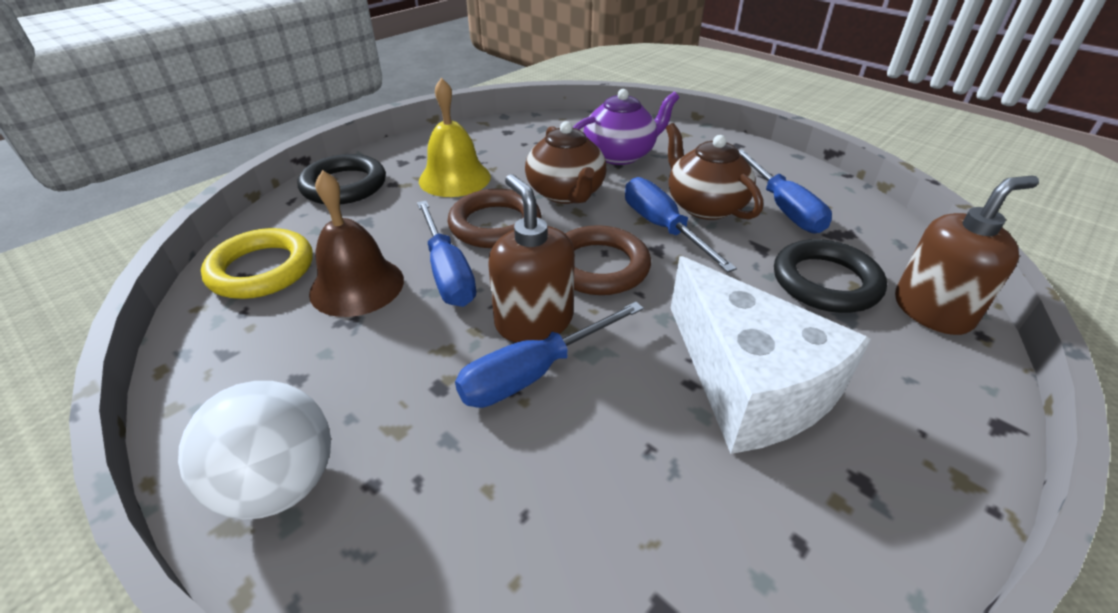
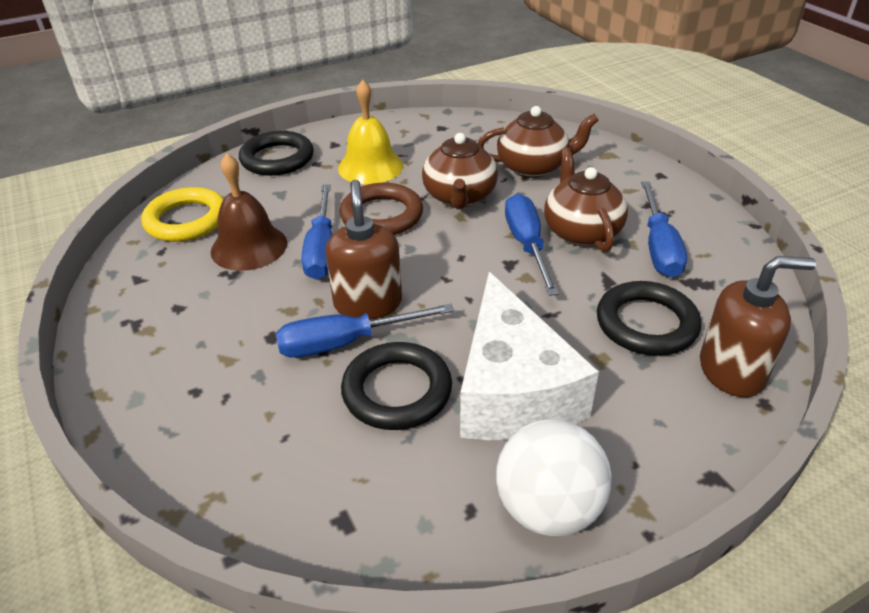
camera: 20 degrees right, 0 degrees up
(280, 484) = (138, 376): white ball -> white ball (548, 508)
(599, 266) = (448, 269): brown ring -> none
(620, 155) = (533, 167): purple teapot -> brown teapot
(626, 416) = (397, 391): none -> black ring

